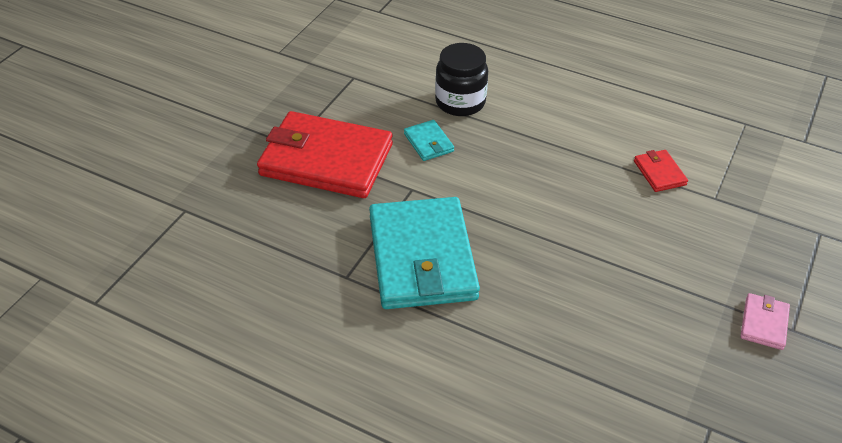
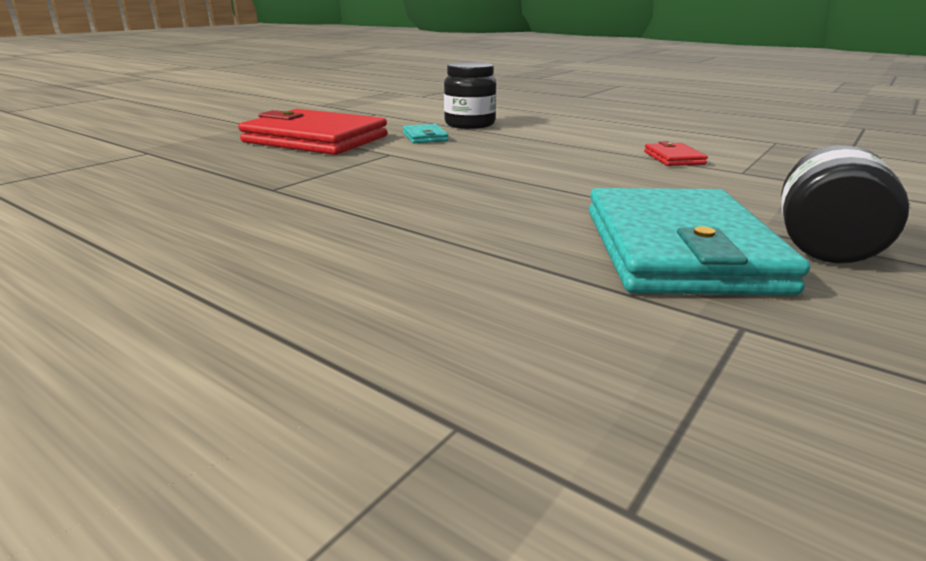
camera: 10 degrees right, 20 degrees down
(422, 257) = (370, 184): turquoise wallet -> turquoise wallet (679, 249)
(764, 323) = (824, 246): pink wallet -> black jar

